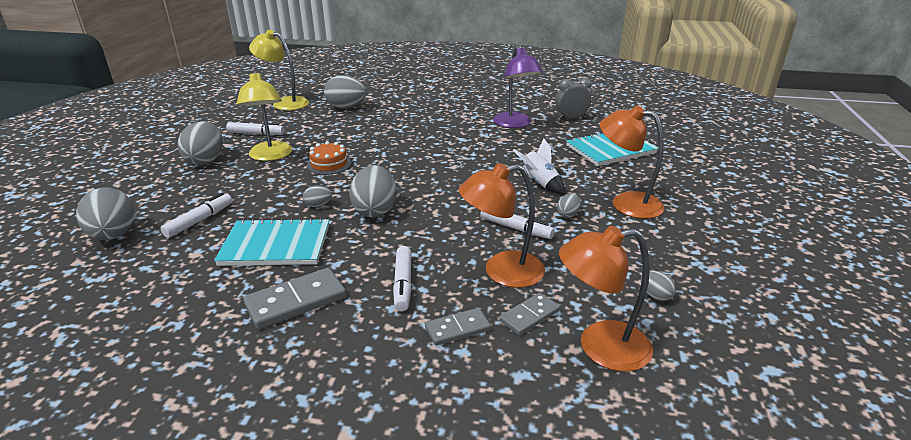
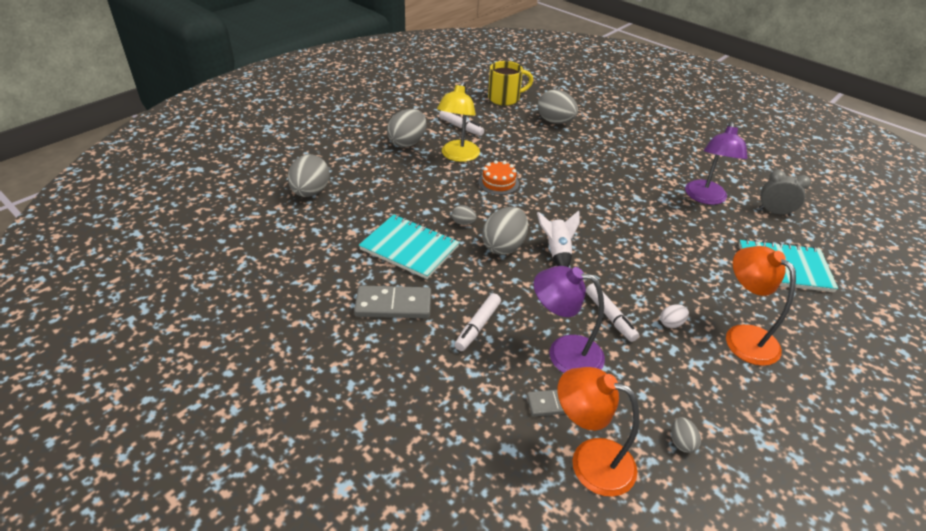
camera: 30 degrees right, 10 degrees up
(199, 221) = (371, 202): white marker -> none
(284, 103) = (505, 98): yellow lamp -> yellow mug
(457, 329) = (490, 386): grey domino -> none
(502, 272) = (564, 353): orange lamp -> purple lamp
(539, 183) = (672, 278): white rocket -> white rocket (557, 252)
(568, 214) = (671, 323): grey egg -> white egg

